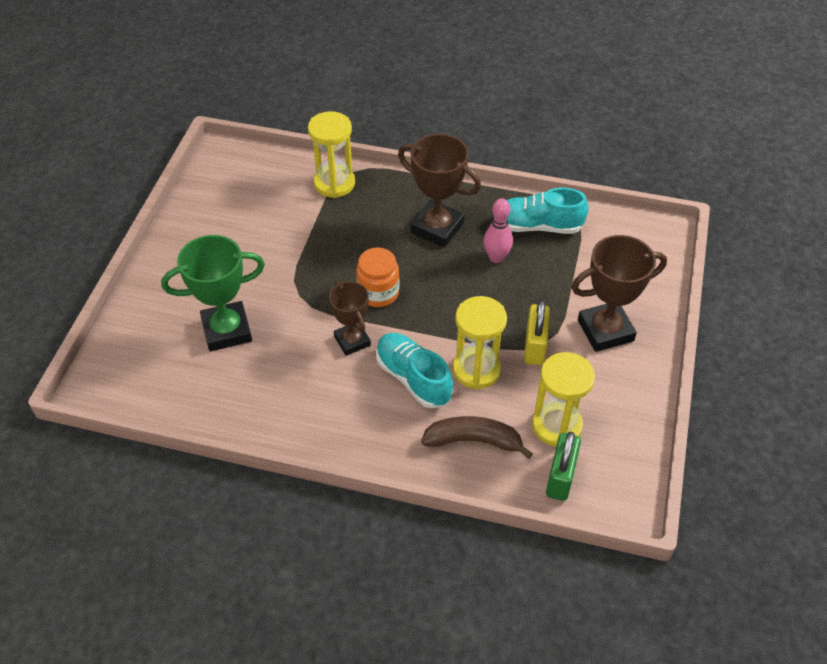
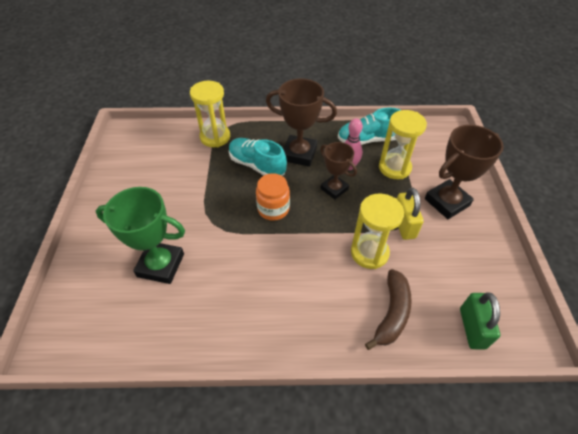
camera: 15 degrees left, 0 degrees up
(227, 330) = (161, 265): green trophy -> green trophy turned 45 degrees clockwise
(352, 341) = (266, 251): brown trophy -> brown trophy (334, 189)
(413, 378) = (324, 271): turquoise shoe -> turquoise shoe (257, 165)
(474, 440) = (392, 313): brown banana -> brown banana turned 120 degrees clockwise
(556, 425) = (448, 284): yellow hourglass -> yellow hourglass (394, 168)

